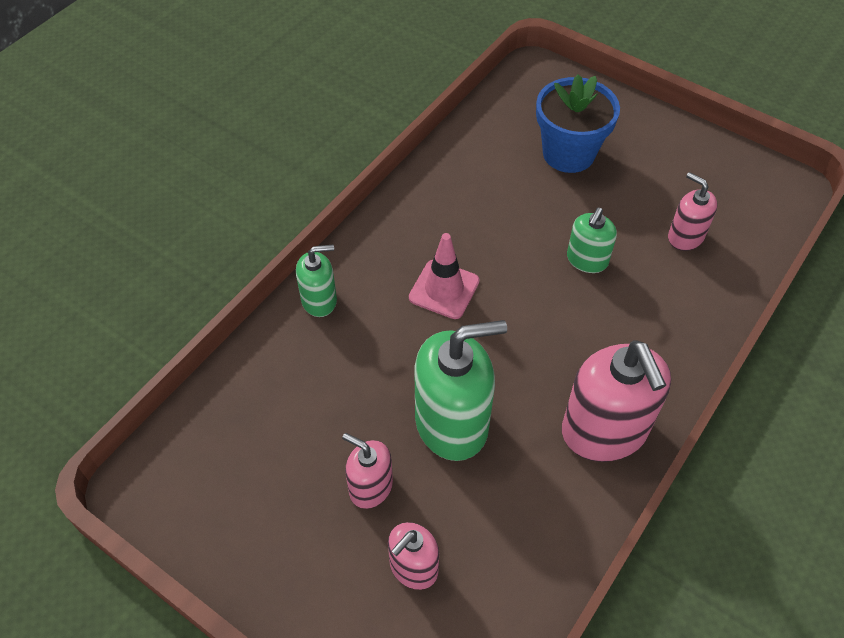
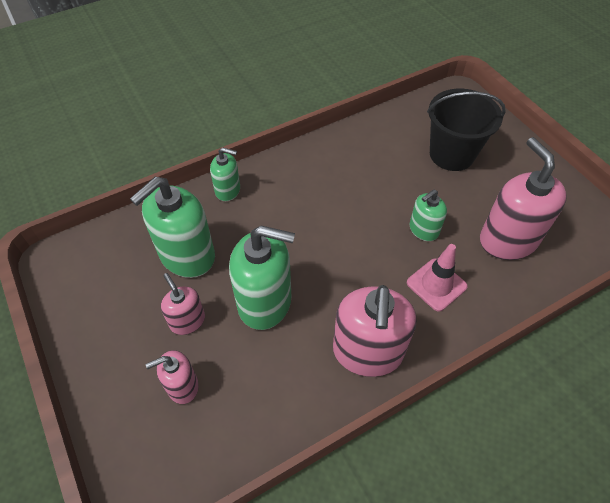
camera: 25 degrees right, 0 degrees up
(318, 406) = (187, 255): none -> green soap dispenser
(444, 289) = (312, 213): pink traffic cone -> pink traffic cone (436, 284)
(568, 153) = (451, 154): blue flower pot -> black bucket
(685, 237) = (507, 240): pink soap dispenser -> pink soap dispenser, size x1.85

